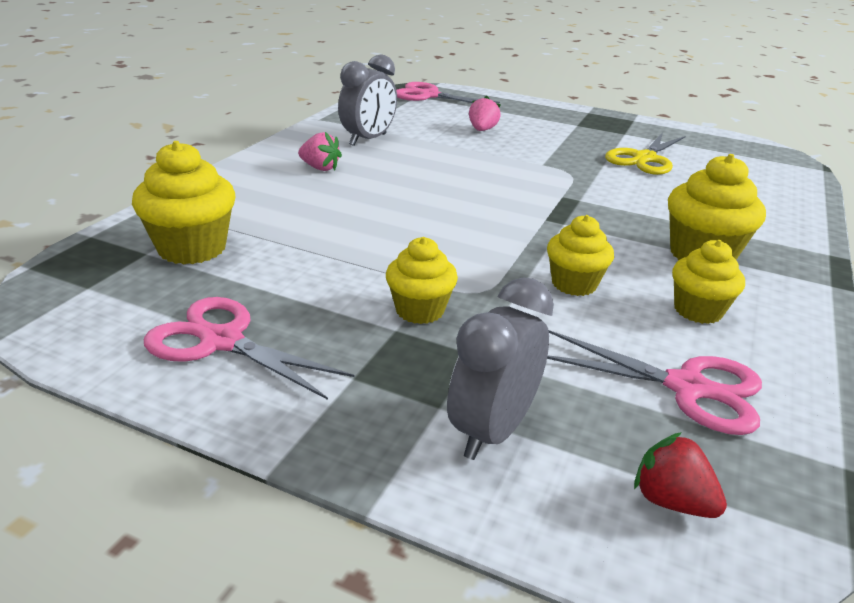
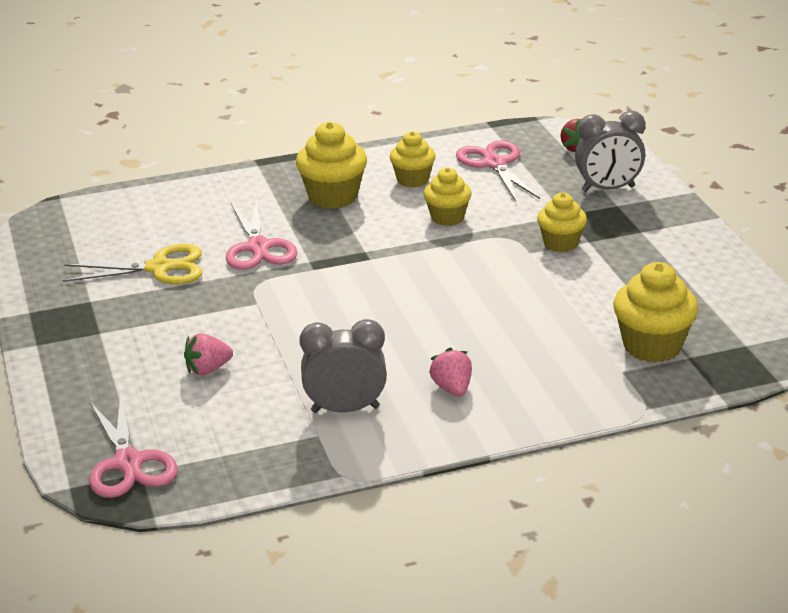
camera: 130 degrees left, 0 degrees up
(221, 341) = (690, 275): pink scissors -> pink scissors (258, 247)

